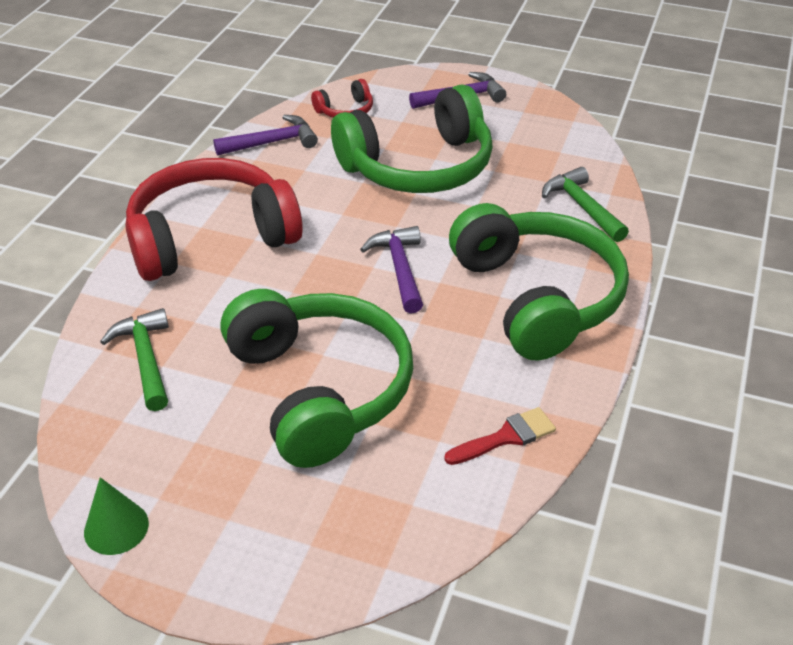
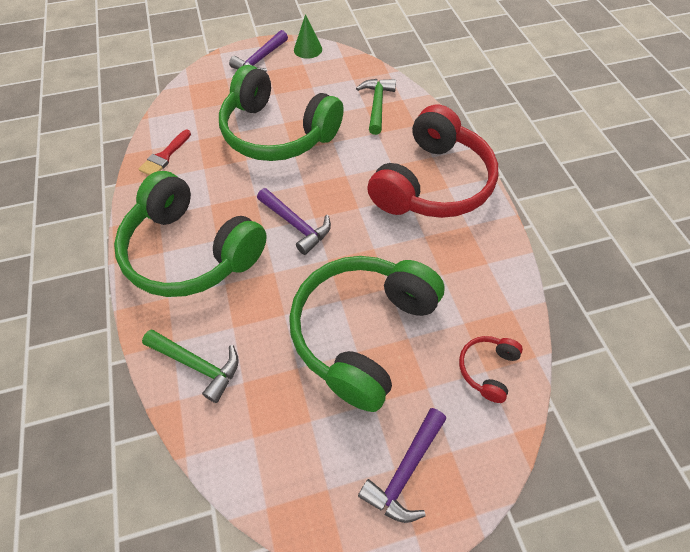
camera: 145 degrees right, 15 degrees up
(145, 359) = (377, 105): green hammer -> green hammer turned 120 degrees counterclockwise
(272, 142) = (496, 288): purple hammer -> purple hammer (260, 60)

